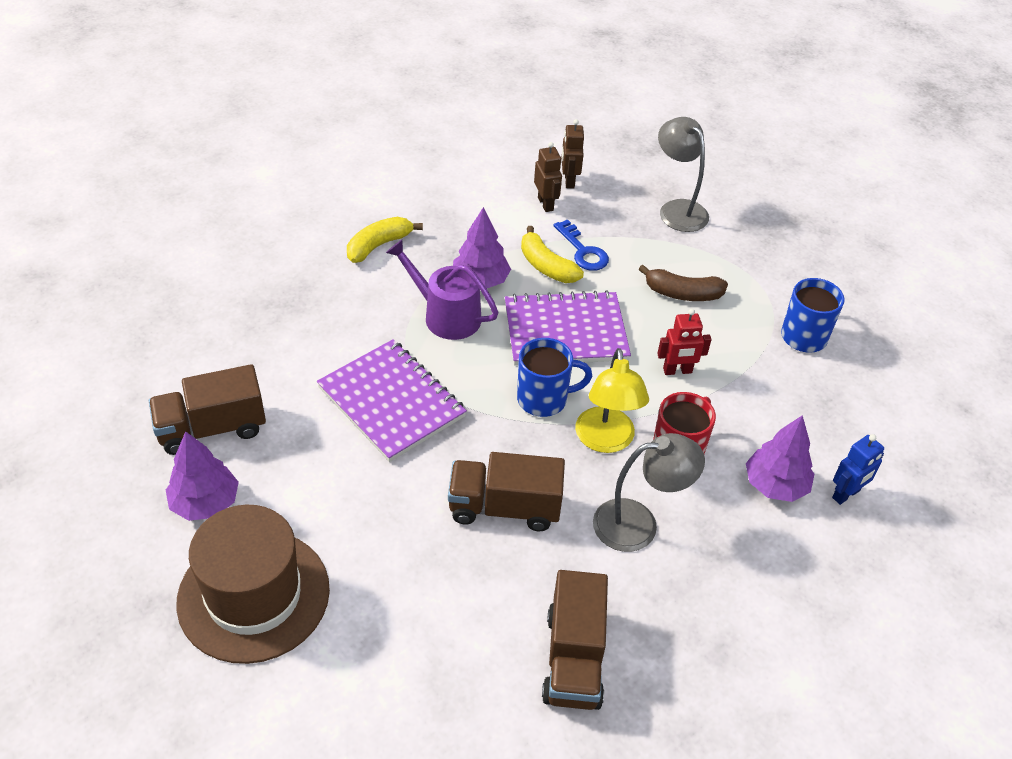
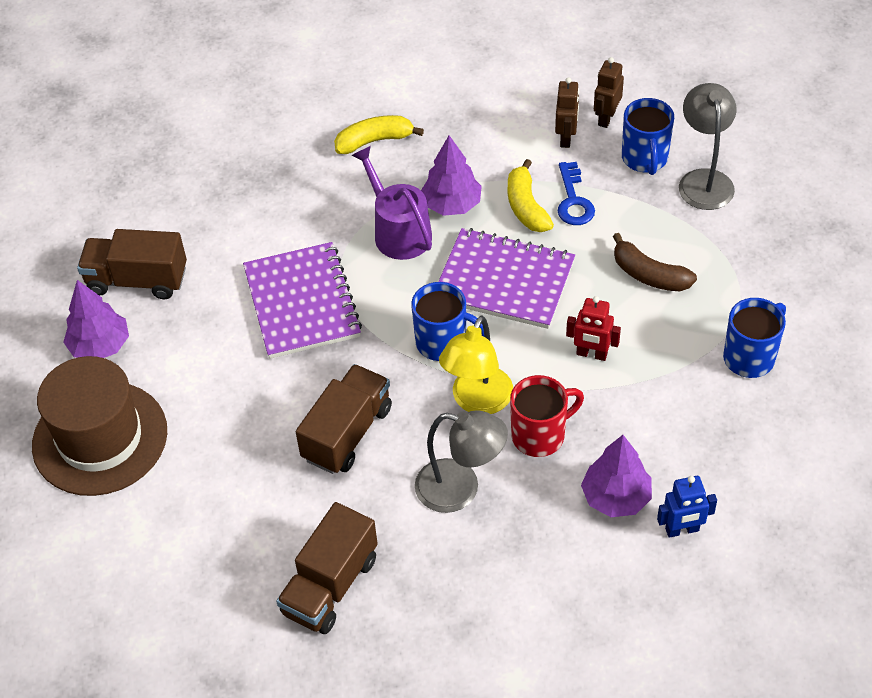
camera: 30 degrees right, 5 degrees up
(504, 507) = (347, 433): brown truck -> brown truck turned 90 degrees clockwise
(620, 204) = (645, 159): none -> blue mug

